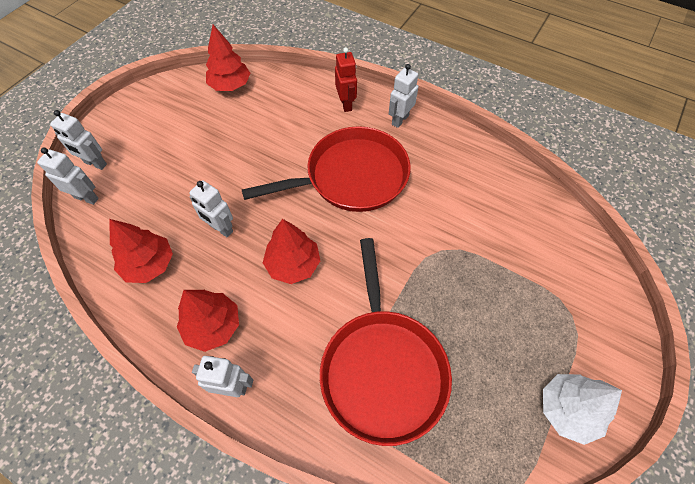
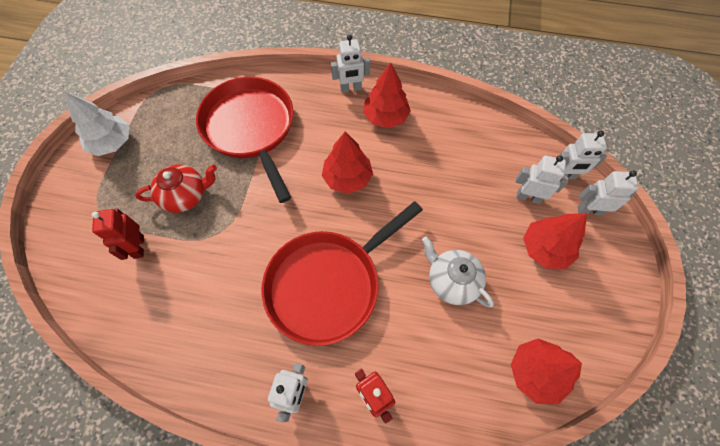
camera: 160 degrees right, 5 degrees up
(149, 264) = (464, 141): red tree -> red tree (545, 249)
(221, 229) = (426, 187): white robot -> white robot (528, 197)
(249, 149) = (452, 281): none -> white teapot
(473, 302) = (185, 195): none -> red teapot
(523, 261) = (138, 247): none -> red robot

